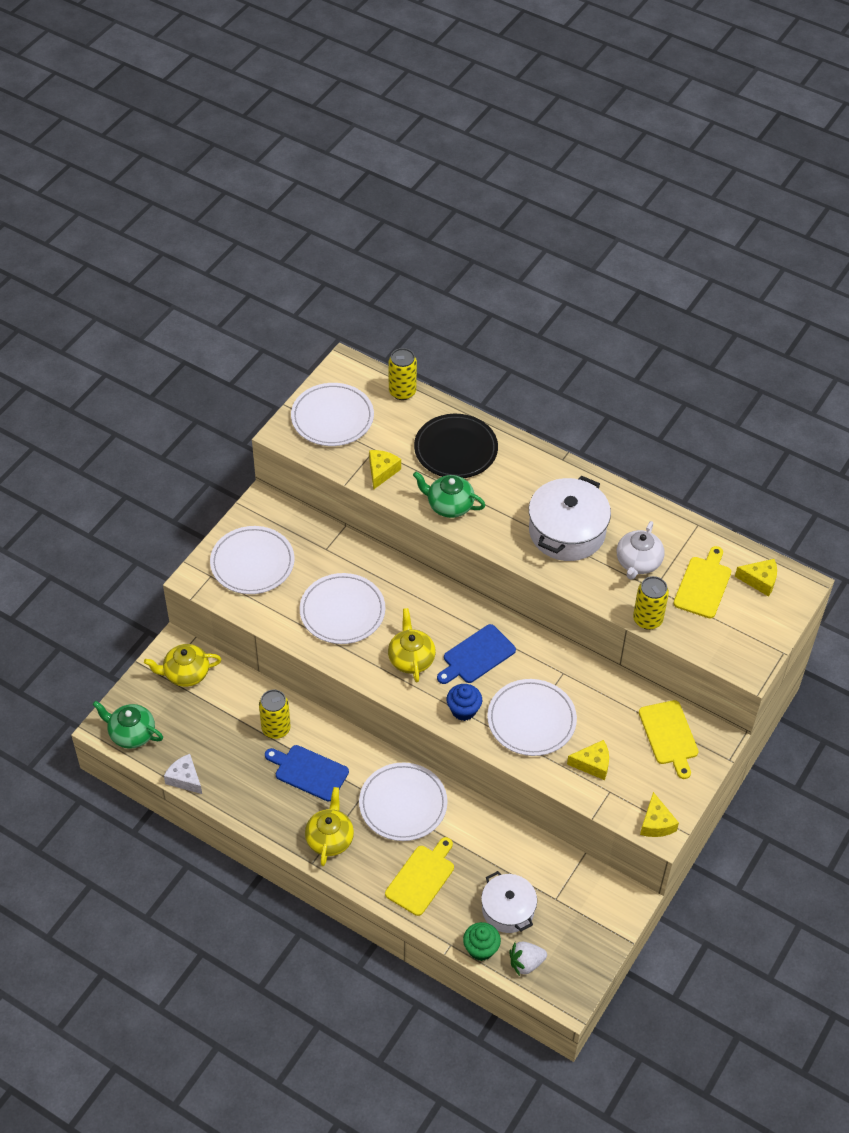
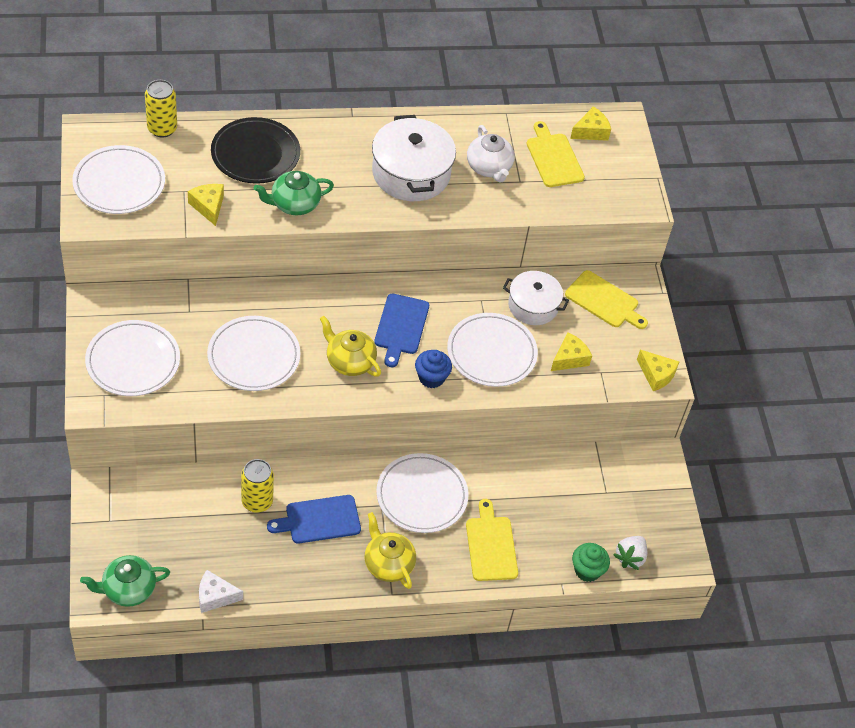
camera: 45 degrees left, 0 degrees up
(186, 673) = (130, 505): yellow teapot -> none
(508, 909) = (579, 525): white pot -> white pot (533, 306)
(647, 619) = (538, 209): yellow can -> none

